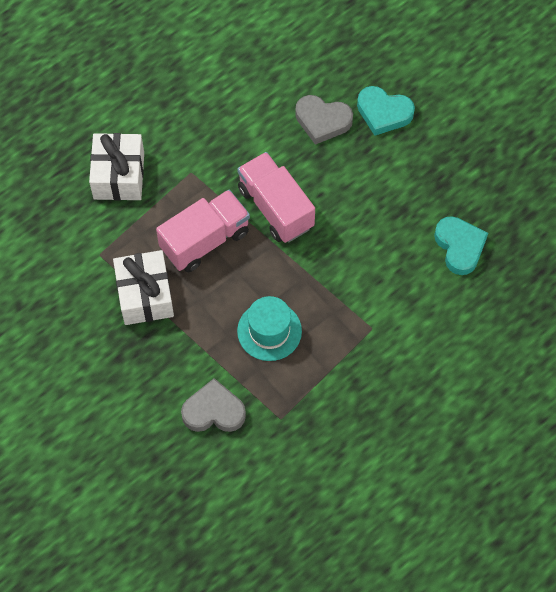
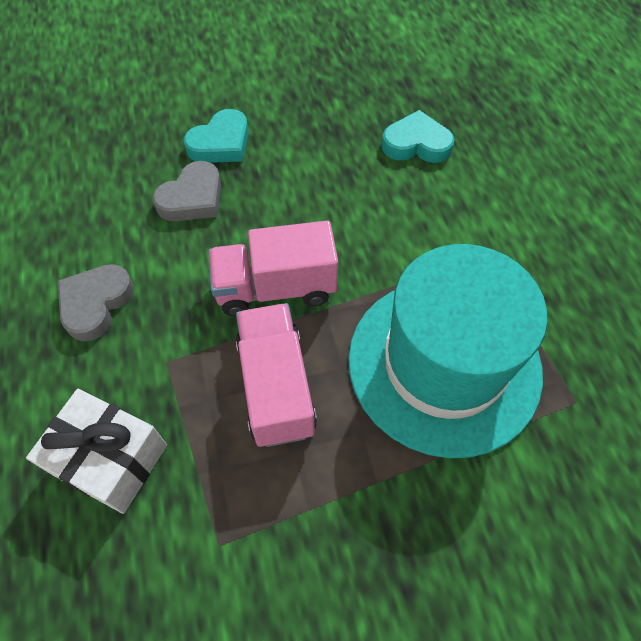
camera: 65 degrees left, 5 degrees down
(145, 295) = (320, 504): white gift -> none
(213, 411) = (541, 484): grey heart -> grey heart (96, 304)
(269, 331) = (444, 364): turquoise hat -> turquoise hat, size x2.12

